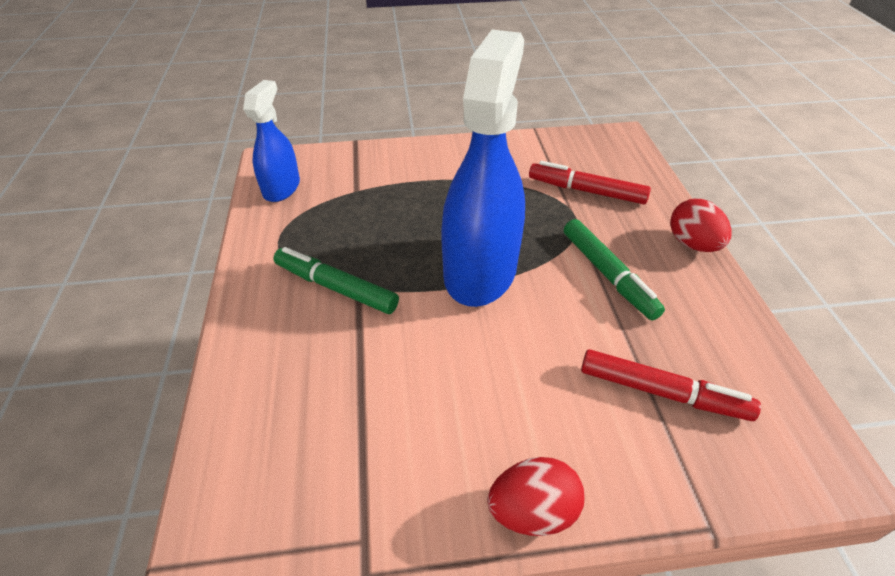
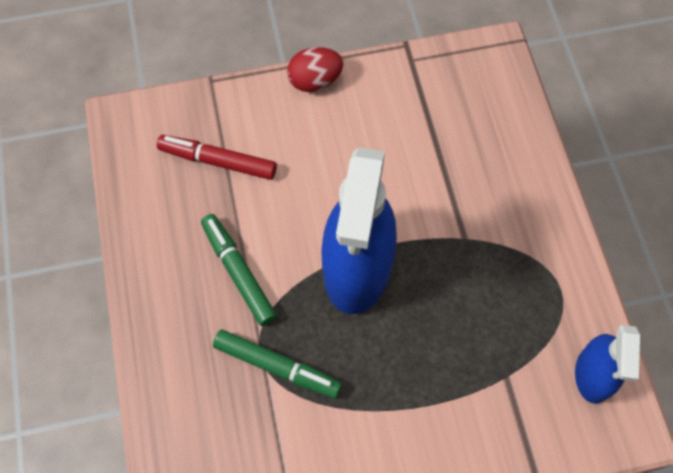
camera: 175 degrees right, 20 degrees up
(336, 288) = (484, 237): green marker -> green marker (277, 366)
(587, 191) = (241, 399): red marker -> none
(692, 244) = (146, 321): red egg -> none

